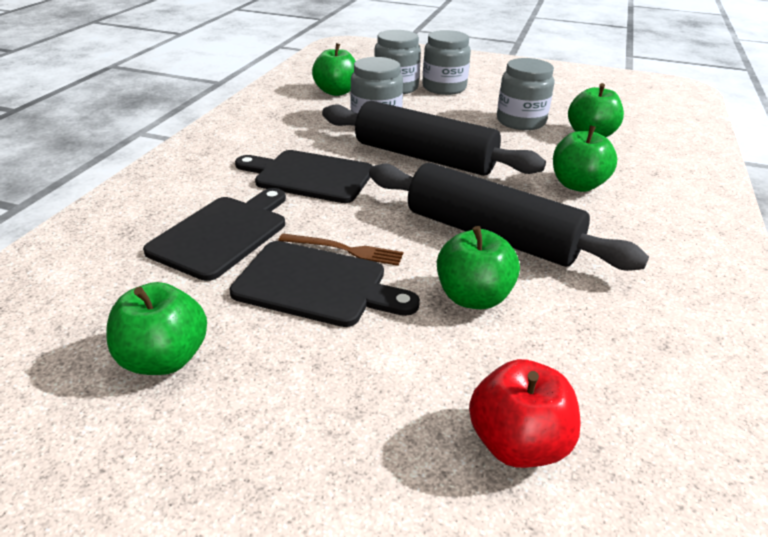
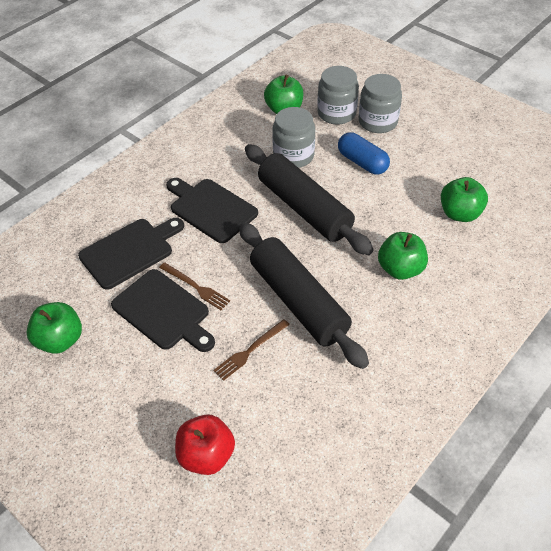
camera: 25 degrees right, 15 degrees up
(455, 115) = (362, 162): none -> blue capsule
(473, 297) = (250, 350): green apple -> brown fork
(521, 121) = (412, 182): grey jar -> none

